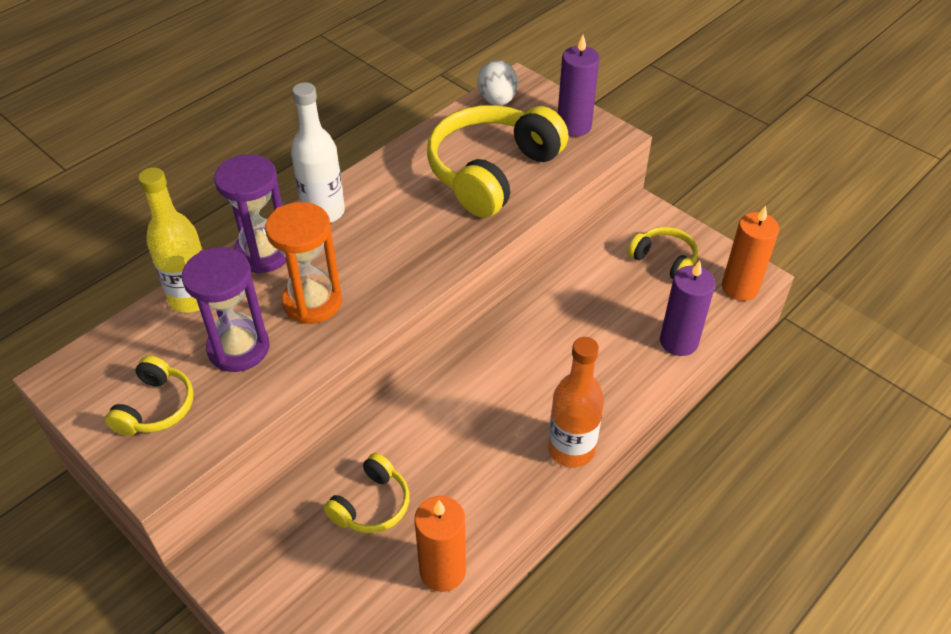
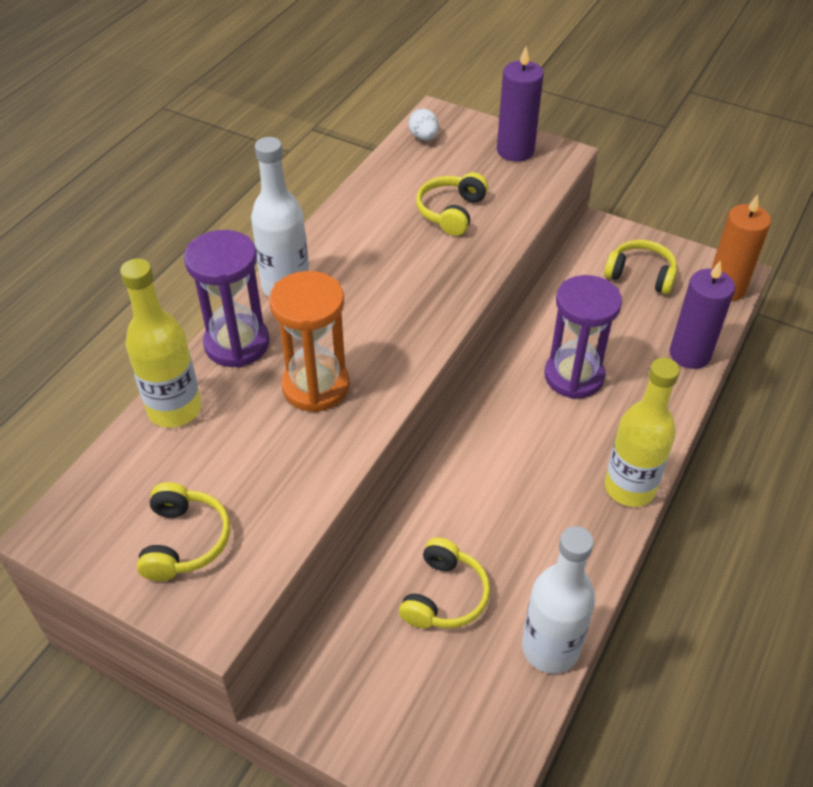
camera: 15 degrees left, 0 degrees up
(238, 348) = (253, 454): purple hourglass -> purple hourglass (574, 376)
(442, 570) = (550, 648): orange candle -> white bottle
(492, 172) = (451, 212): yellow headphones -> yellow headphones, size x0.50
(497, 100) = (423, 137): white egg -> white egg, size x0.65
(571, 449) = (629, 488): orange bottle -> yellow bottle

